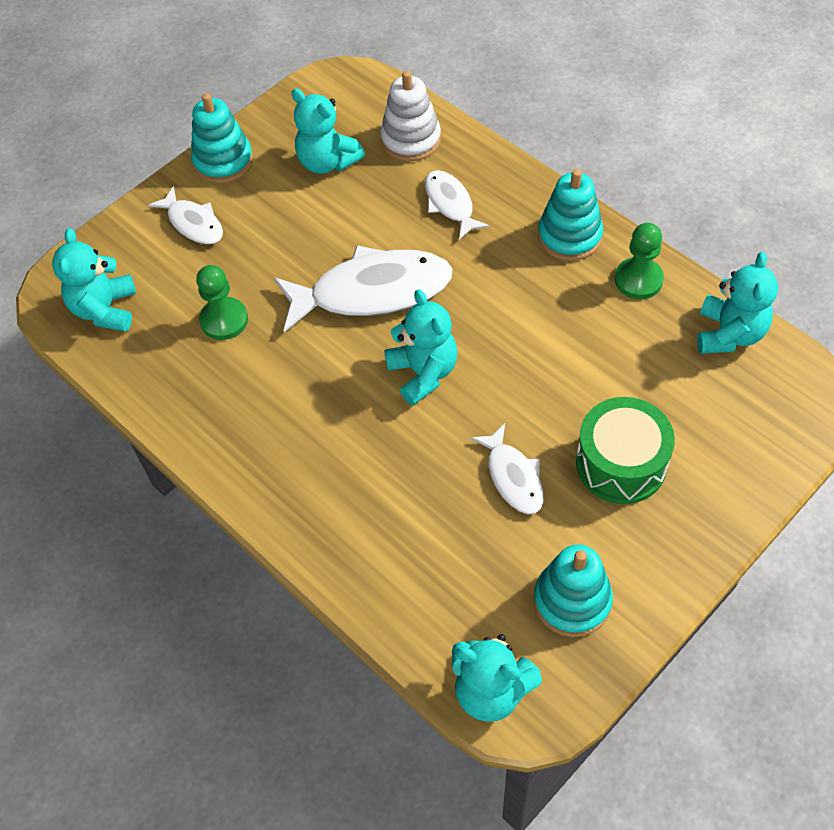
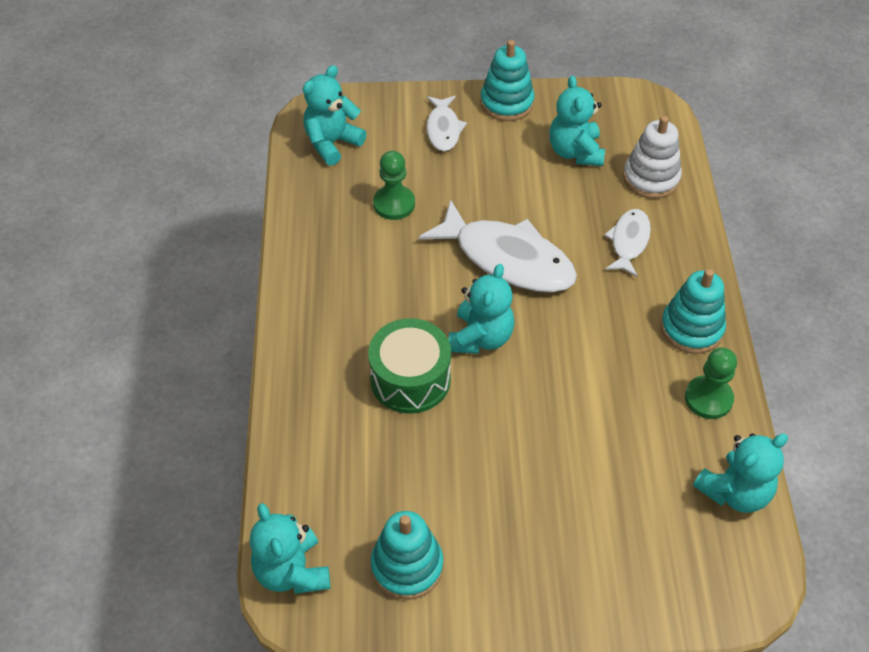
camera: 40 degrees right, 5 degrees down
(513, 477) = (461, 453): white fish -> none
(621, 463) = (546, 509): green drum -> green drum (410, 379)

